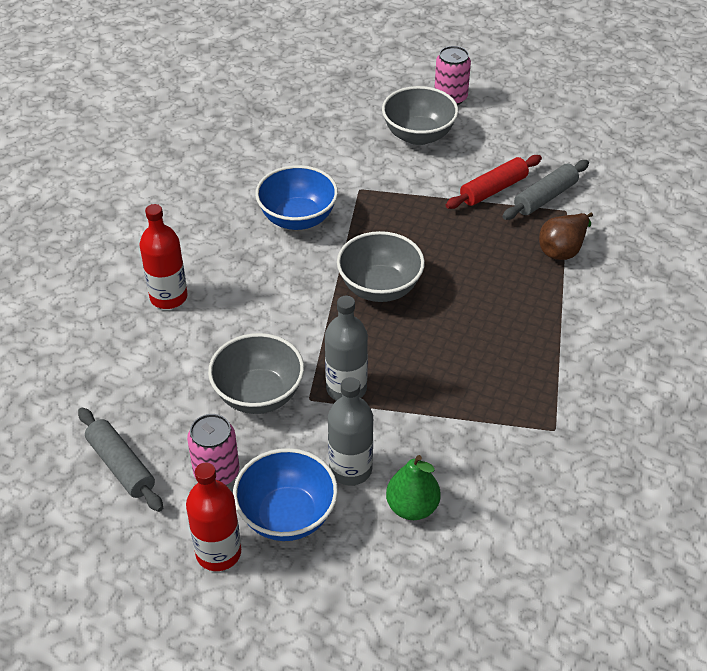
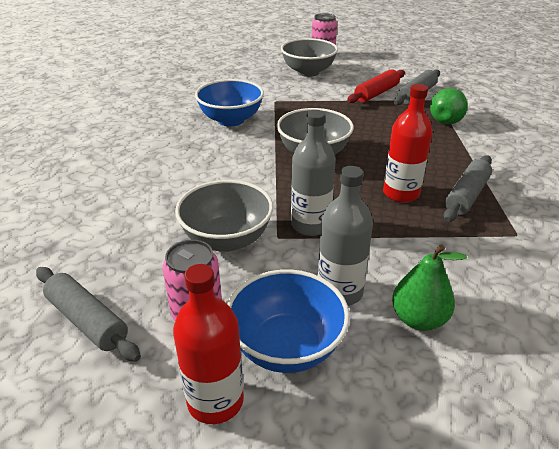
camera: 10 degrees left, 10 degrees down
(168, 297) = (127, 177): red bottle -> red bottle (401, 193)
(527, 371) = (466, 195): none -> grey rolling pin
(563, 249) = (447, 120): brown pear -> green pear

